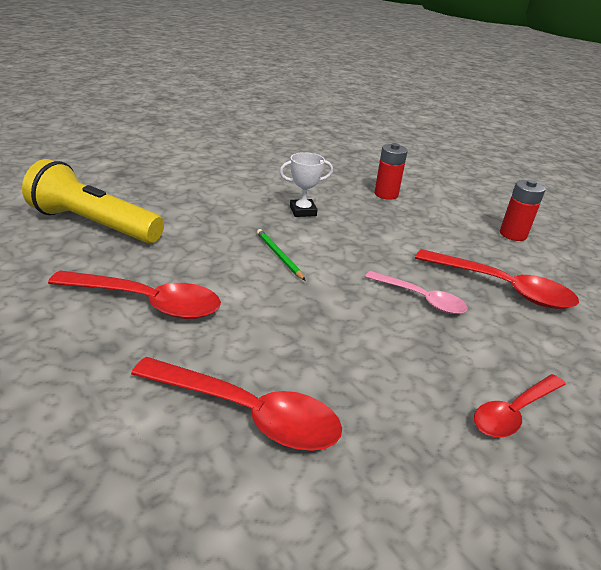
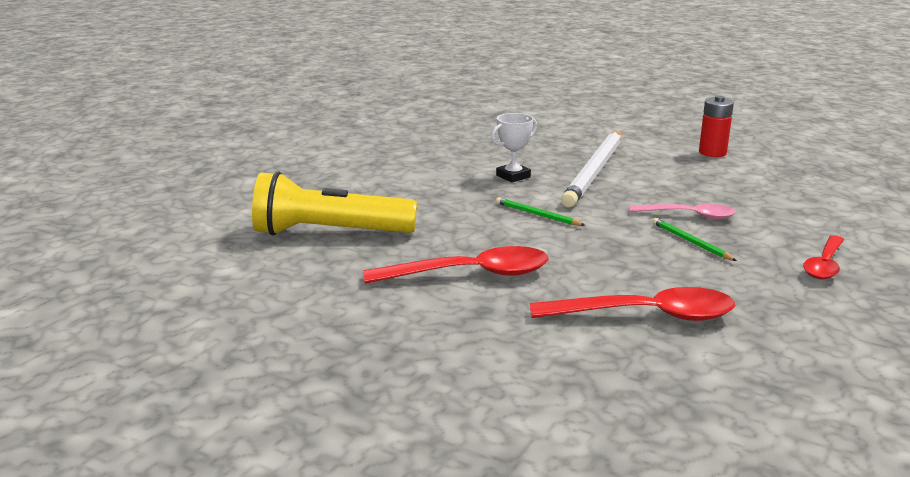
camera: 20 degrees left, 10 degrees down
(380, 225) = (595, 171): none -> white pencil
(386, 194) = (571, 145): red battery -> none
(391, 331) = (690, 242): none -> green pencil
(502, 287) = (742, 192): red spoon -> none

